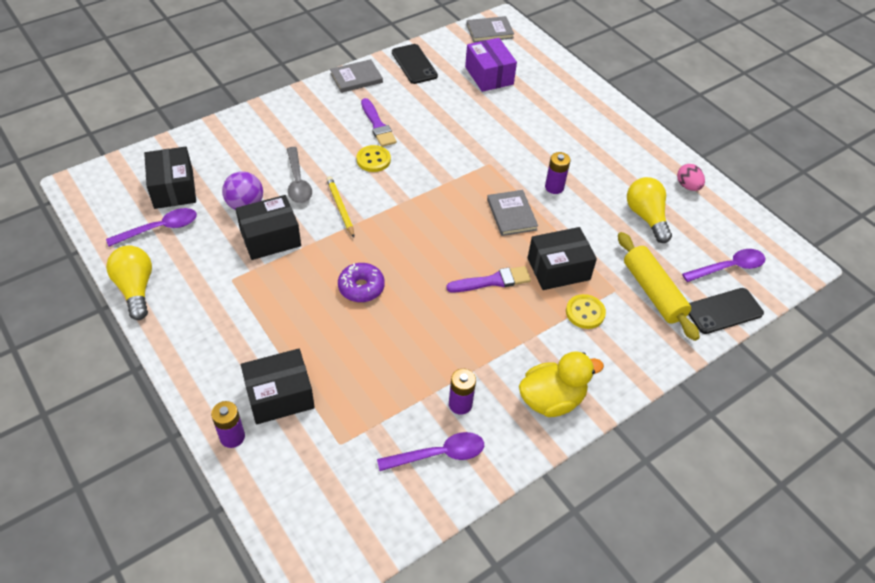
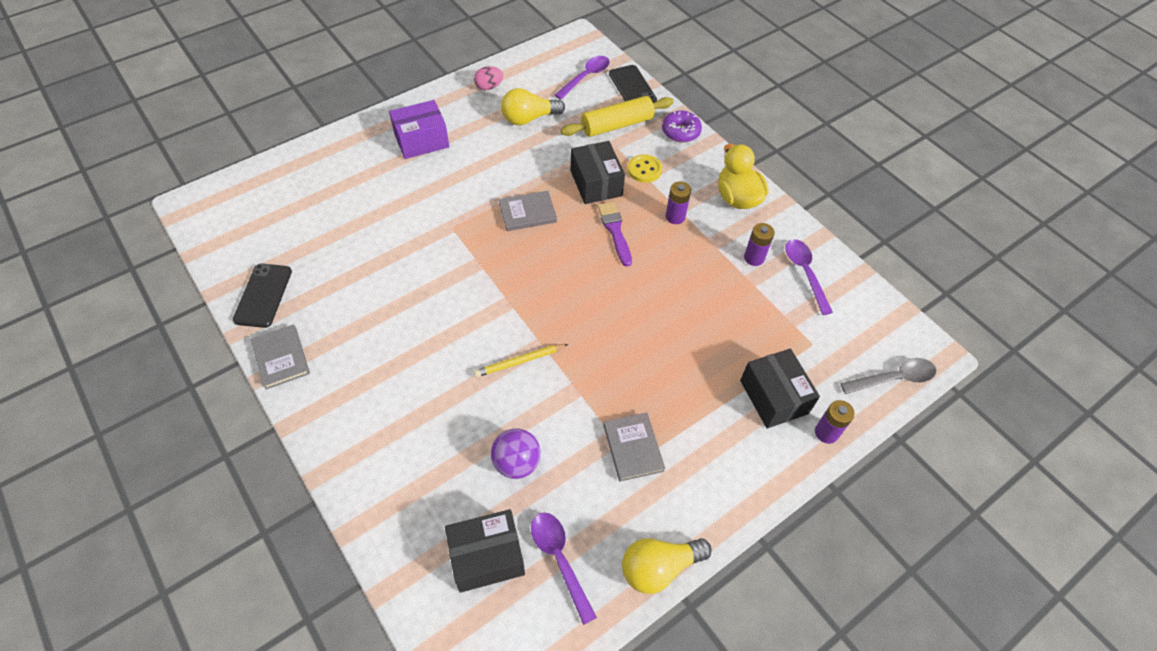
camera: 90 degrees left, 5 degrees up
(270, 238) = (569, 429): black box -> none
(298, 182) = (477, 409): grey spoon -> grey spoon (893, 378)
(361, 287) = (633, 336): purple donut -> purple donut (680, 132)
(373, 160) = (441, 333): yellow button -> none
(378, 125) = (379, 330): purple brush -> none
(414, 64) = (263, 295): black phone -> black phone turned 60 degrees counterclockwise
(489, 31) = (210, 218): grey book -> grey book (633, 448)
(489, 75) = (300, 222): purple box -> purple box (421, 140)
(554, 187) = (489, 178): purple battery -> purple battery (675, 217)
(728, 267) = (586, 77): purple spoon -> purple spoon turned 60 degrees clockwise

